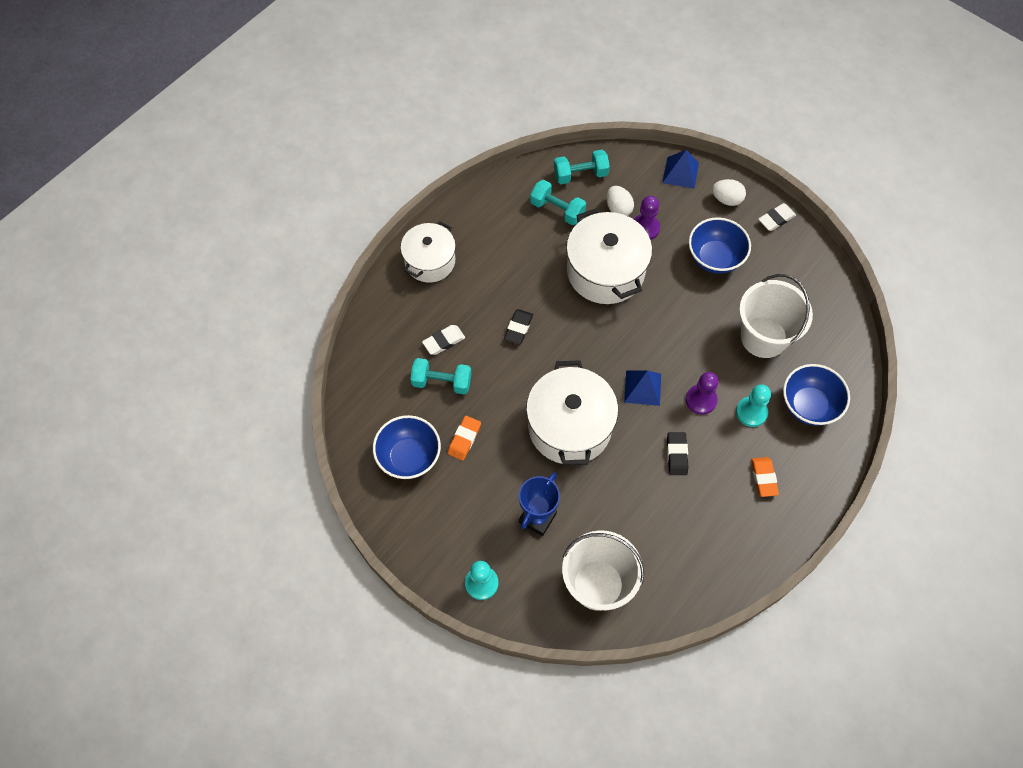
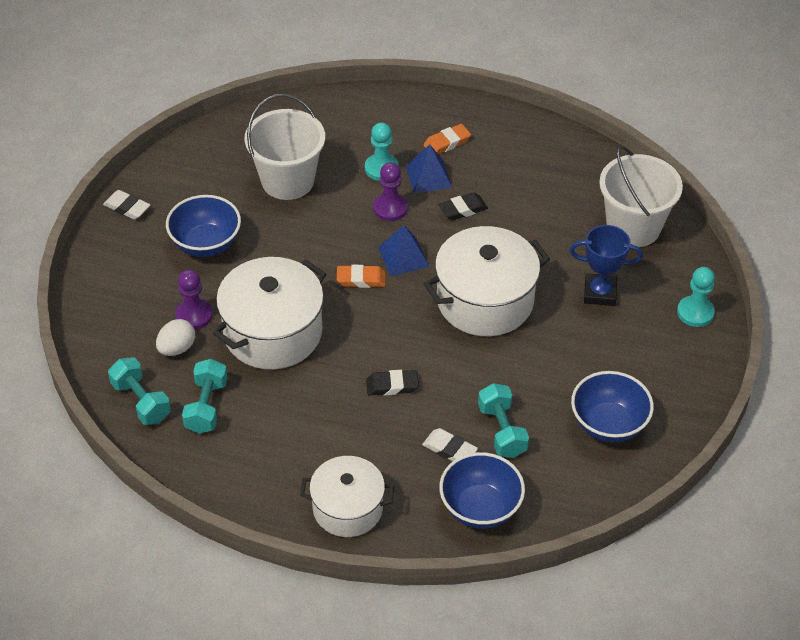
camera: 115 degrees left, 15 degrees down
(464, 439) = (556, 384): orange eraser -> orange eraser (361, 279)
(680, 172) = (95, 307): blue pyramid -> blue pyramid (428, 176)
(726, 199) = (118, 255): white egg -> none
(809, 405) = (348, 130): blue bowl -> blue bowl (480, 508)

